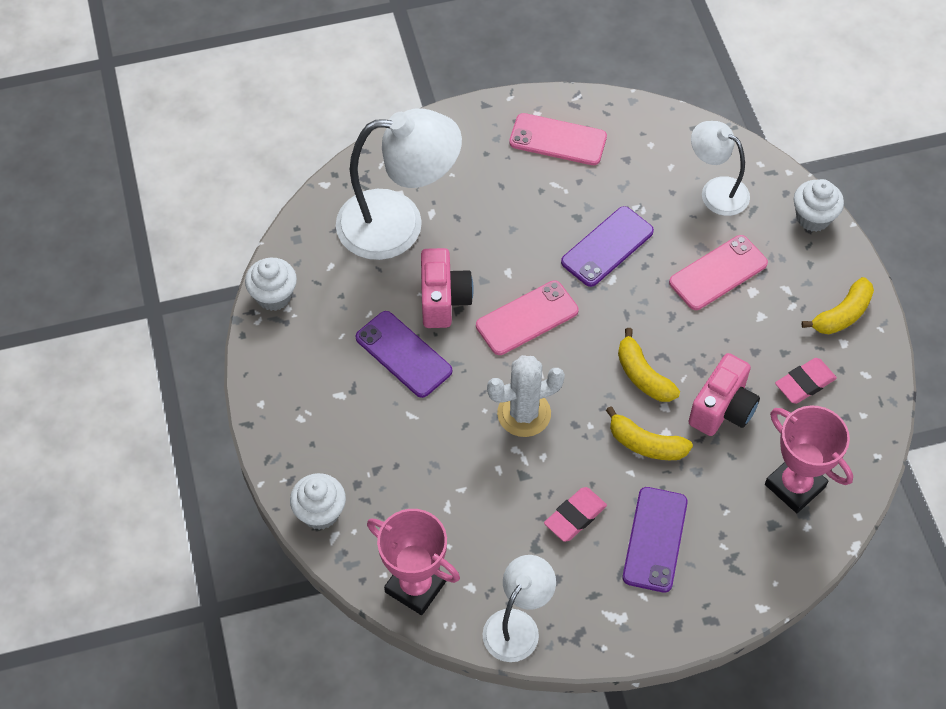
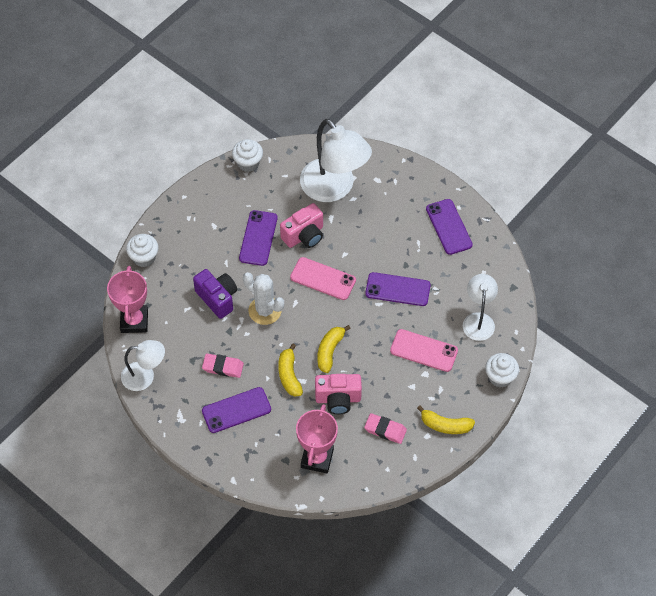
camera: 55 degrees right, 0 degrees up
(460, 459) = (217, 298): none -> purple camera
(558, 140) = (449, 227): pink phone -> purple phone

